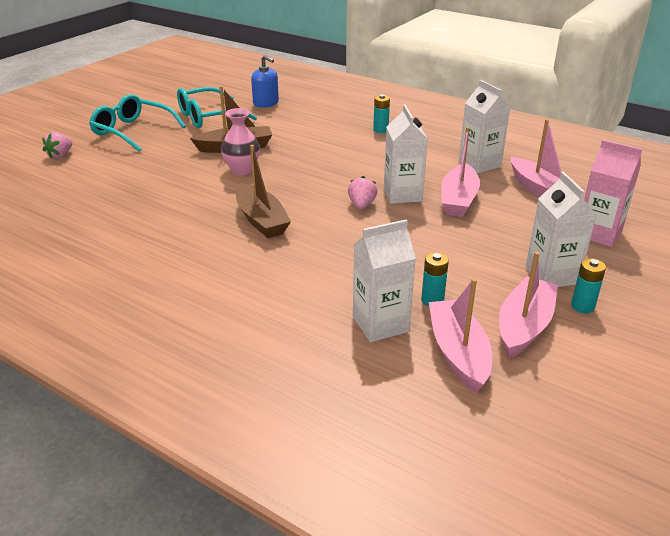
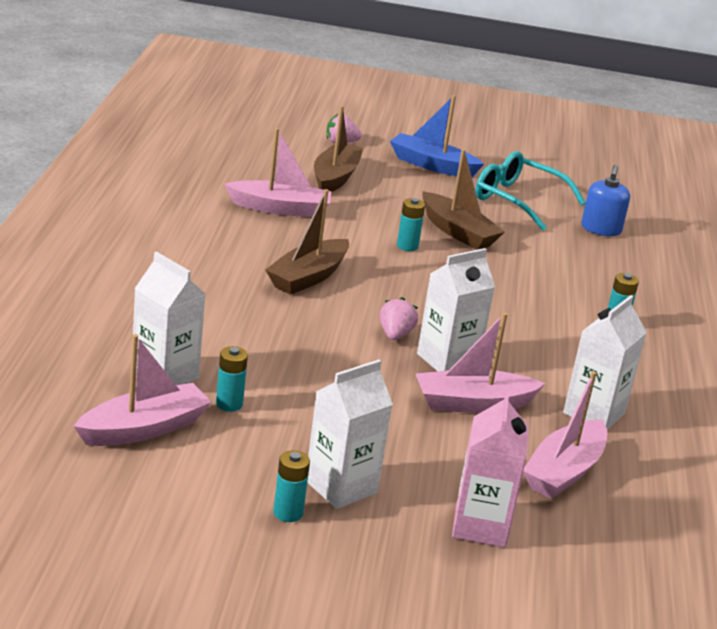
camera: 60 degrees right, 5 degrees down
(115, 171) = (335, 177): none -> brown boat
(132, 131) = (432, 165): turquoise glasses -> blue boat
(242, 170) = (407, 246): pink vase -> turquoise battery
(361, 205) = (395, 335): pink strawberry -> pink strawberry turned 60 degrees counterclockwise
(524, 326) = (219, 470): pink boat -> pink boat (280, 209)

